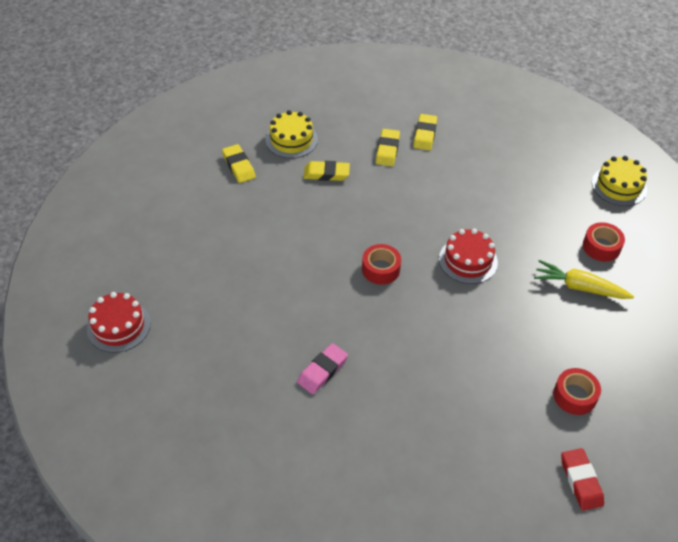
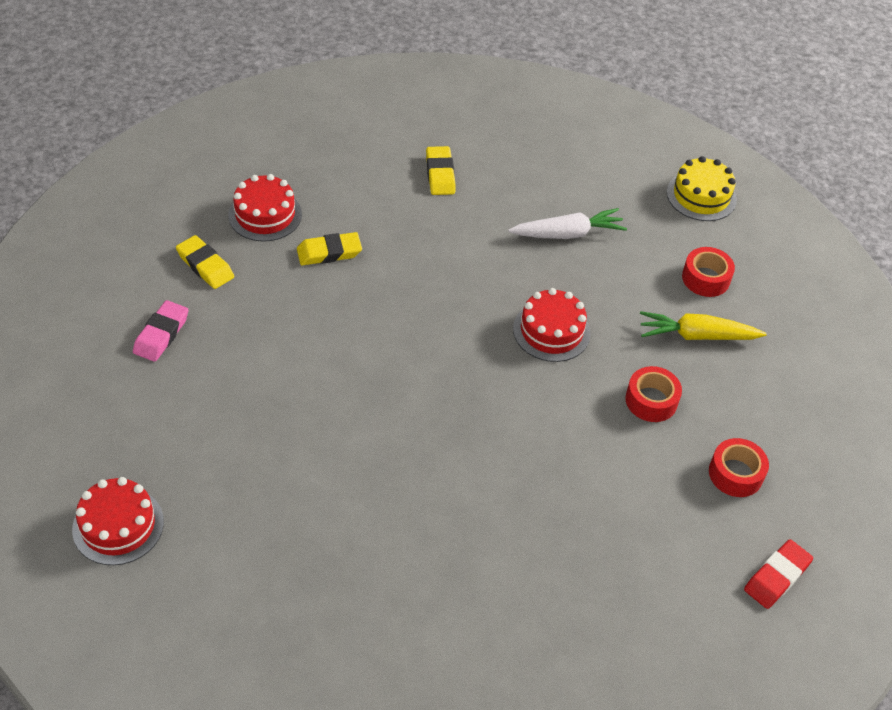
camera: 20 degrees left, 0 degrees up
(291, 140) = (265, 215): yellow cake -> red cake
(322, 371) = (417, 519): pink eraser -> pink eraser (161, 334)
(380, 269) = (445, 367): red tape -> red tape (651, 400)
(387, 150) = (399, 204): yellow eraser -> none
(505, 194) = (567, 234): none -> white carrot
(581, 481) = (777, 577): red eraser -> red eraser turned 75 degrees clockwise

